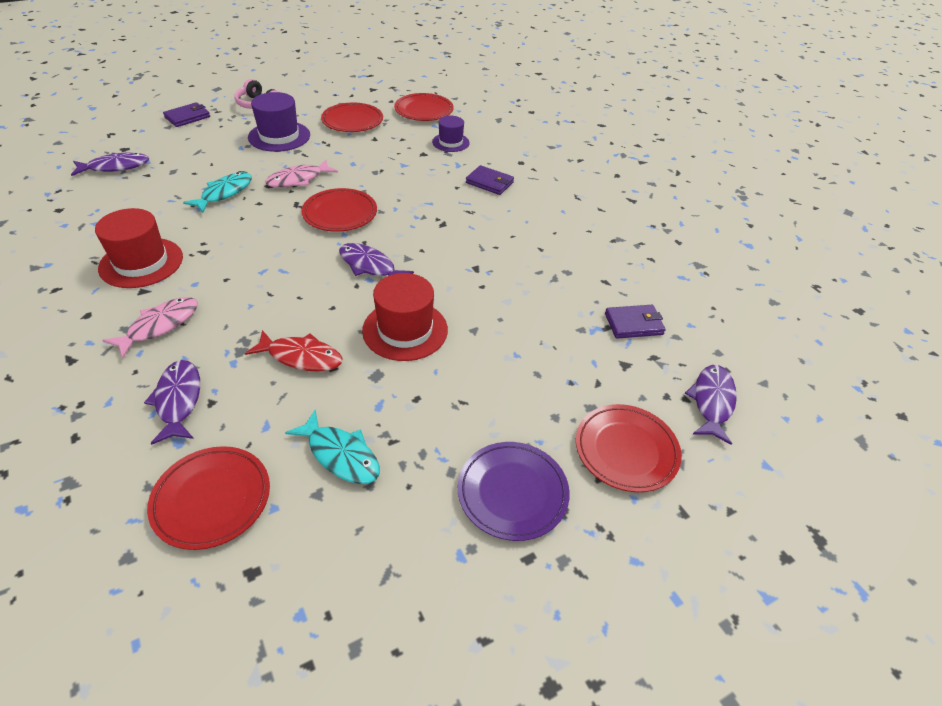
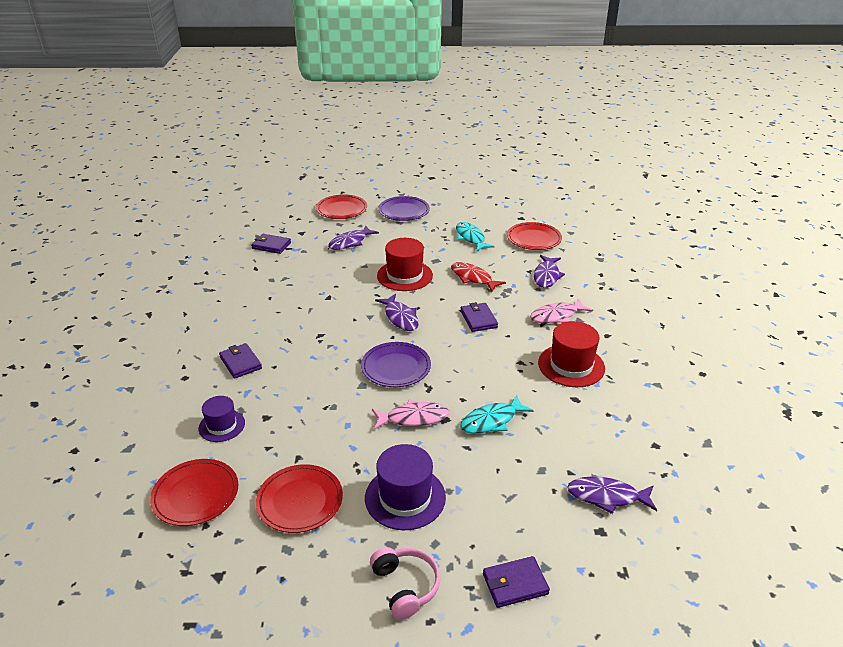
camera: 150 degrees left, 10 degrees down
(270, 290) = (478, 319): none -> purple wallet
(340, 213) = (396, 367): red plate -> purple plate
(712, 402) = (280, 212): purple fish -> purple fish (350, 242)

